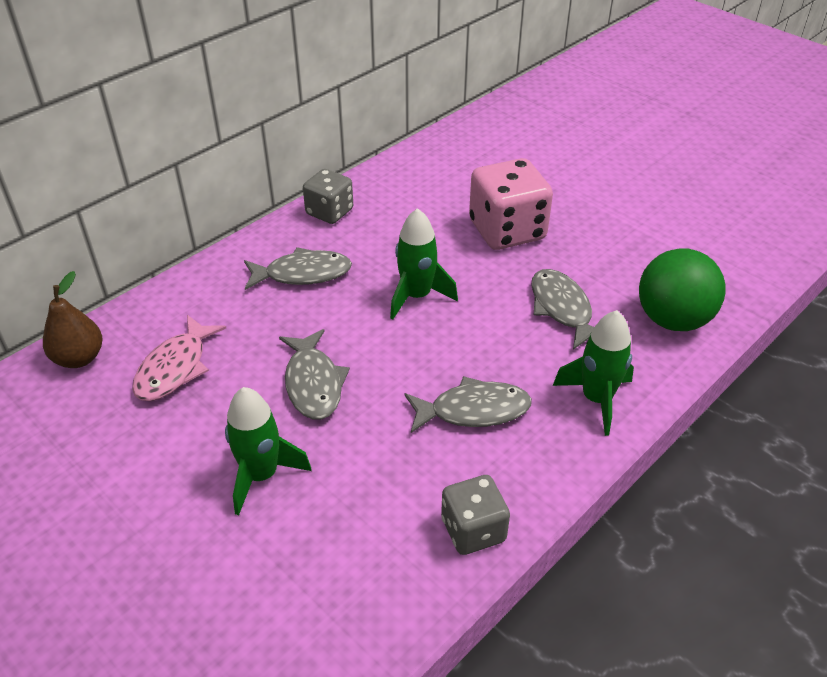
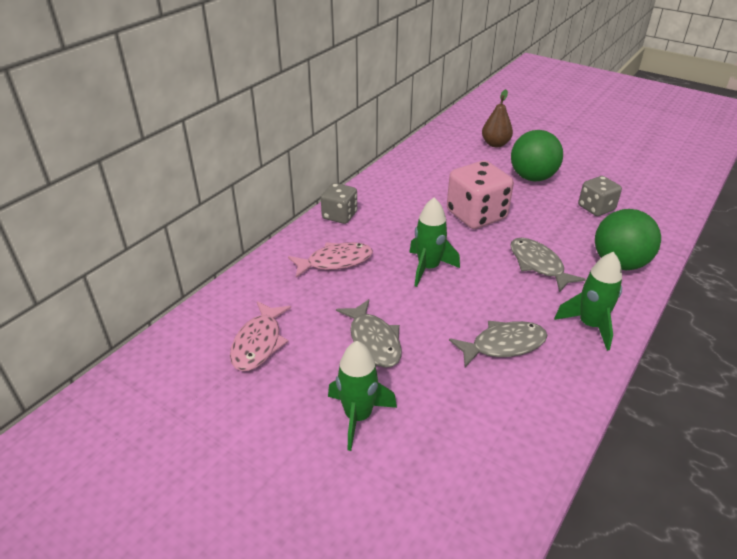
camera: 10 degrees left, 5 degrees down
(79, 358) = (176, 345): brown pear -> brown pear (495, 144)
(302, 274) = (335, 262): grey fish -> pink fish
(473, 530) = (539, 434): grey dice -> grey dice (596, 208)
(604, 184) = (532, 177): none -> green ball

